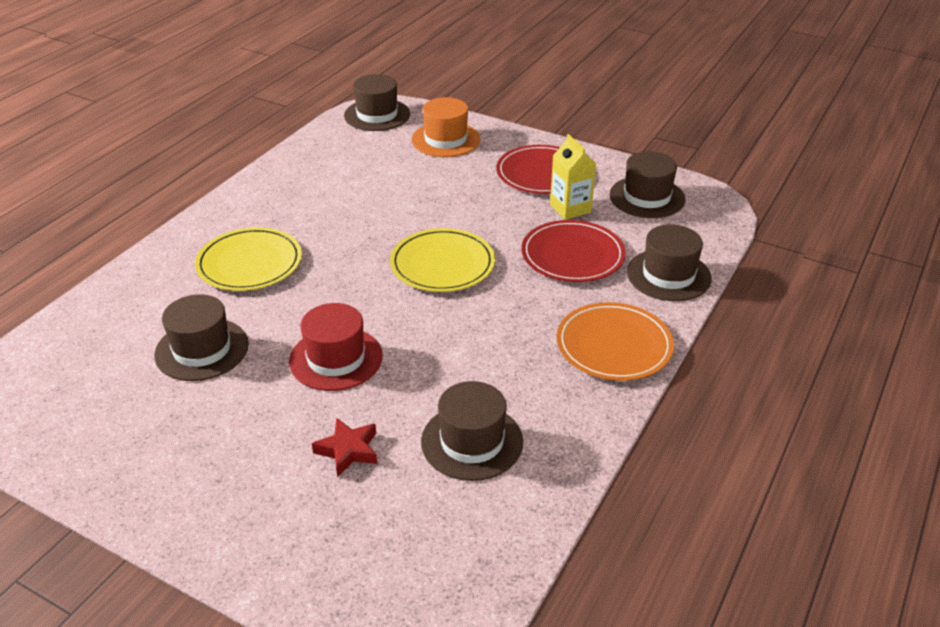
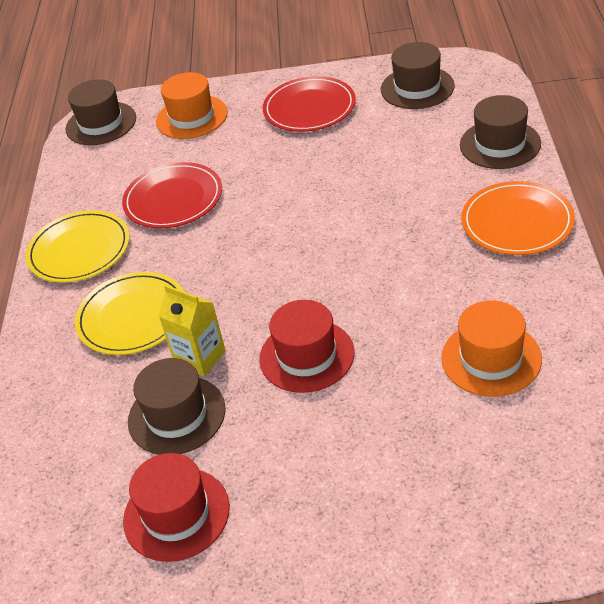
camera: 25 degrees left, 5 degrees up
(126, 419) = (176, 514): none -> red hat
(348, 450) = (401, 423): red star -> none
(442, 264) = (309, 228): yellow plate -> yellow plate (79, 250)
(472, 442) = (491, 358): brown hat -> orange hat
(570, 208) = (365, 127): yellow carton -> yellow carton (200, 357)
(572, 255) = (409, 165): red plate -> red plate (173, 199)

